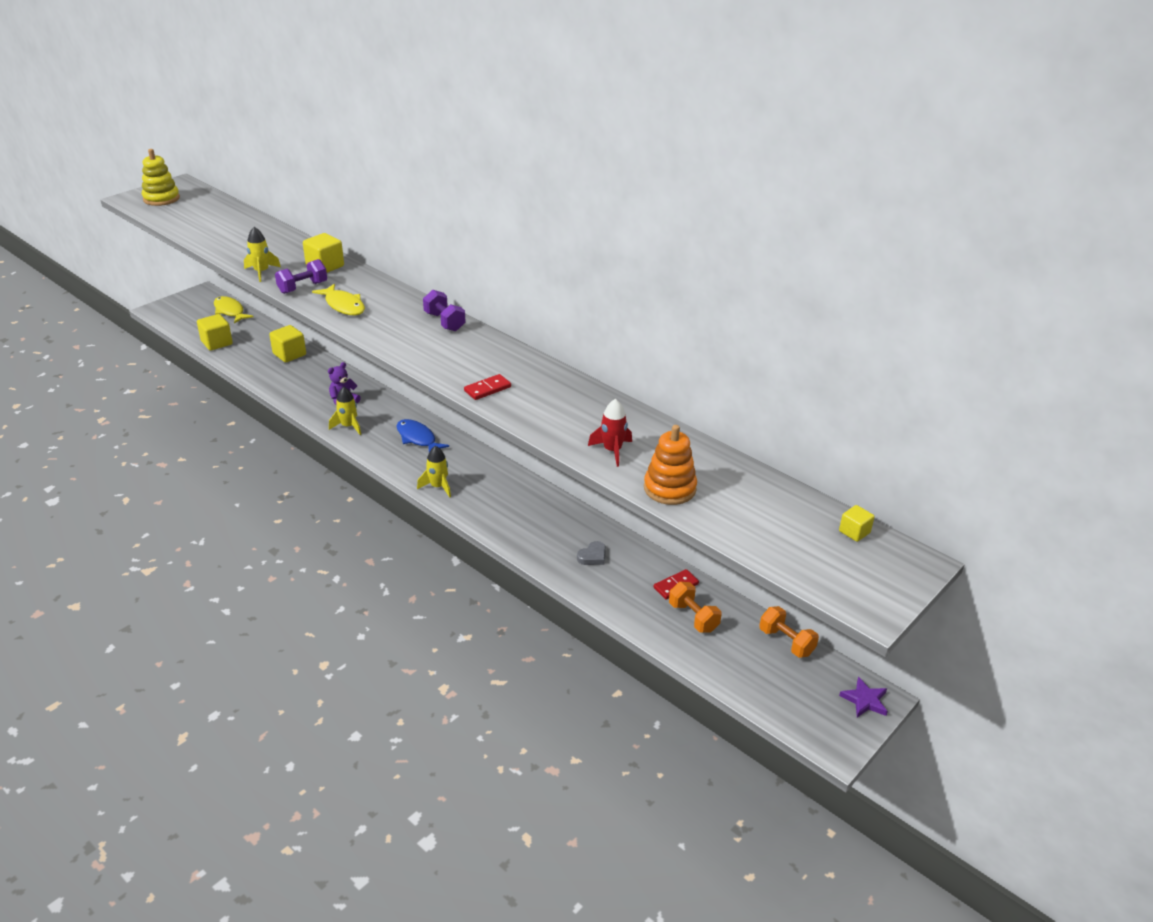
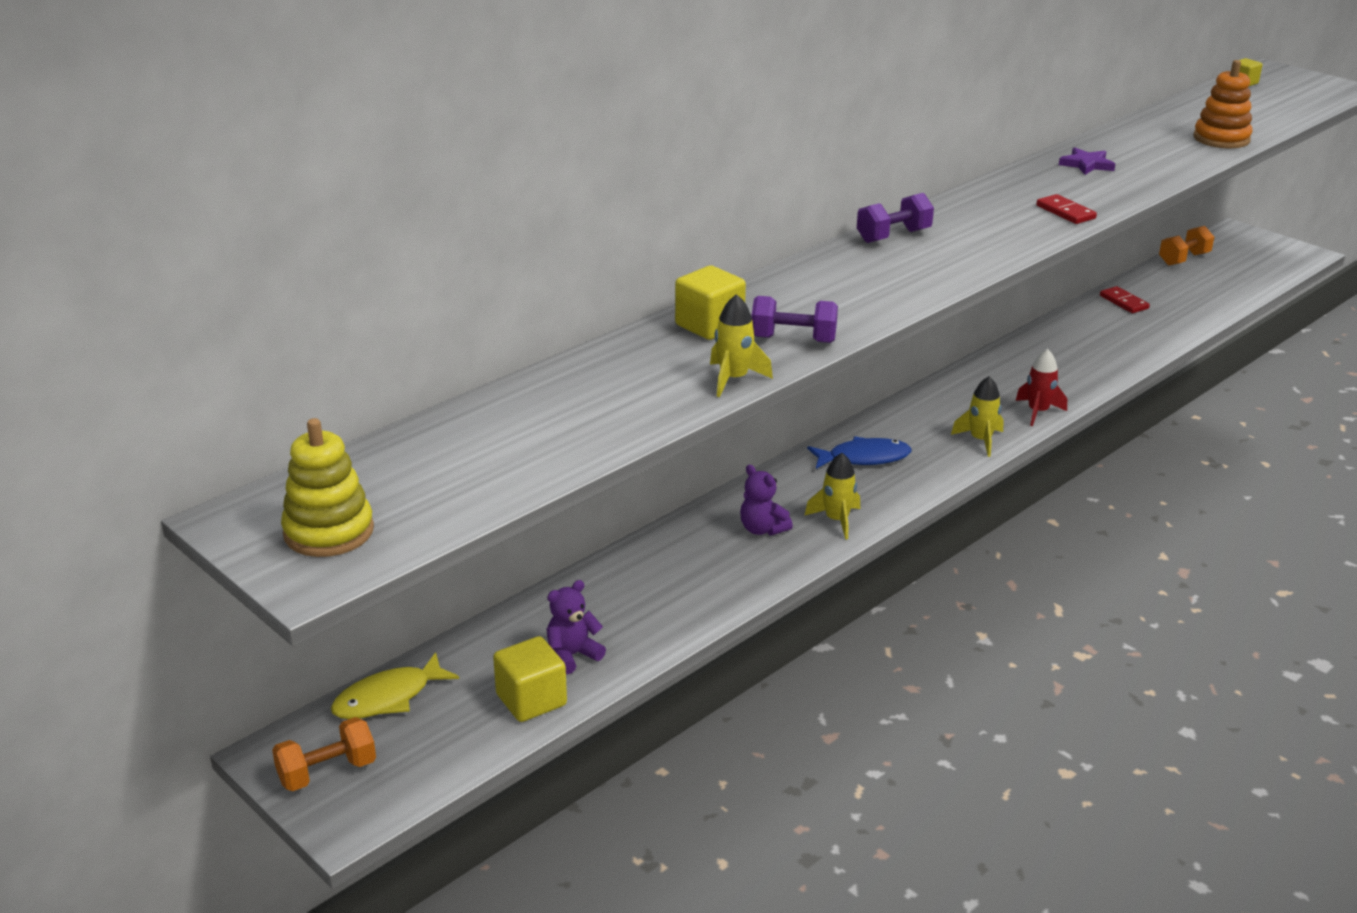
camera: 85 degrees left, 5 degrees down
(246, 351) = (572, 655): none -> purple teddy bear
(289, 354) = (593, 599): yellow cube -> none
(303, 287) = (793, 339): purple dumbbell -> purple dumbbell turned 45 degrees counterclockwise
(343, 305) = (854, 305): yellow fish -> none
(418, 438) = (864, 458): blue fish -> blue fish turned 150 degrees counterclockwise
(592, 556) = (1091, 343): grey heart -> none
(612, 451) = (1167, 158): red rocket -> red rocket (1038, 412)
(693, 617) = (1169, 297): orange dumbbell -> orange dumbbell (327, 772)
(865, 700) = (1243, 236): purple star -> purple star (1086, 164)

